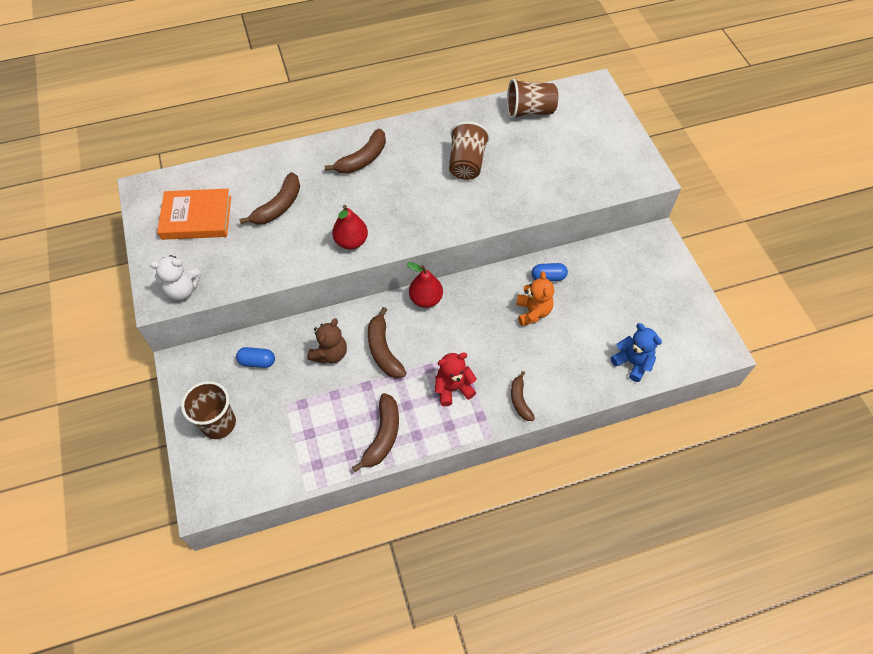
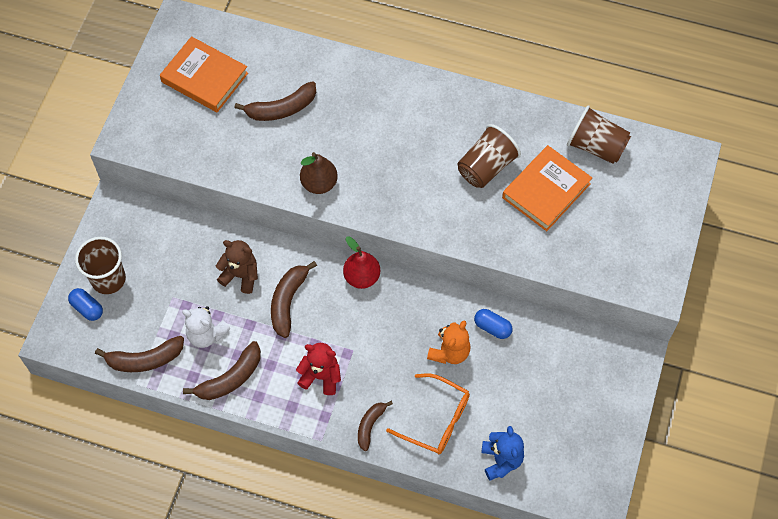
camera: 35 degrees right, 5 degrees up
(183, 290) = (147, 142): white teddy bear -> white teddy bear (206, 334)
(257, 362) = (176, 243): blue capsule -> blue capsule (87, 308)
(330, 354) = (241, 275): brown teddy bear -> brown teddy bear turned 135 degrees counterclockwise
(351, 242) = (319, 183): red pear -> brown pear
(363, 159) = (392, 104): brown banana -> brown banana (145, 359)
(521, 156) = (546, 191): none -> orange book
(564, 364) = (436, 420): none -> orange glasses

